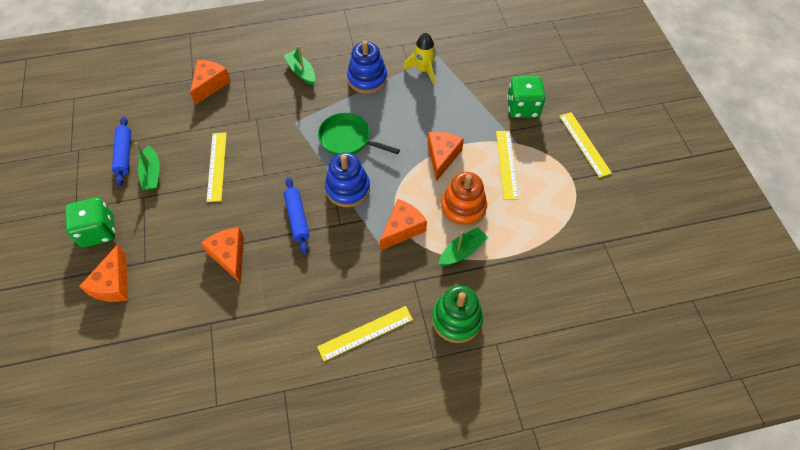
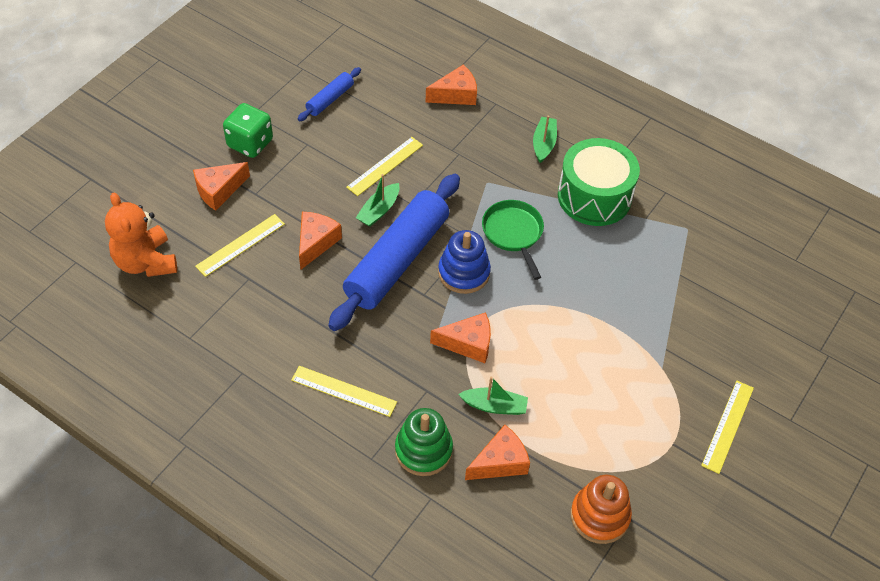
camera: 45 degrees right, 5 degrees down
(115, 386) = (146, 262): none -> orange teddy bear
(152, 173) = (332, 131): green boat -> green boat (379, 210)
(297, 218) = (397, 260): blue rolling pin -> blue rolling pin, size x2.19
(367, 79) = (594, 196): blue stacking toy -> green drum
(423, 70) = (657, 231): yellow rocket -> none
(442, 157) = (576, 318): orange cheese -> orange cheese (500, 462)
(463, 208) = (540, 374): orange stacking toy -> orange stacking toy (599, 516)
(506, 164) = (627, 375): yellow ruler -> yellow ruler (240, 245)
(522, 108) = (709, 343): green dice -> none

